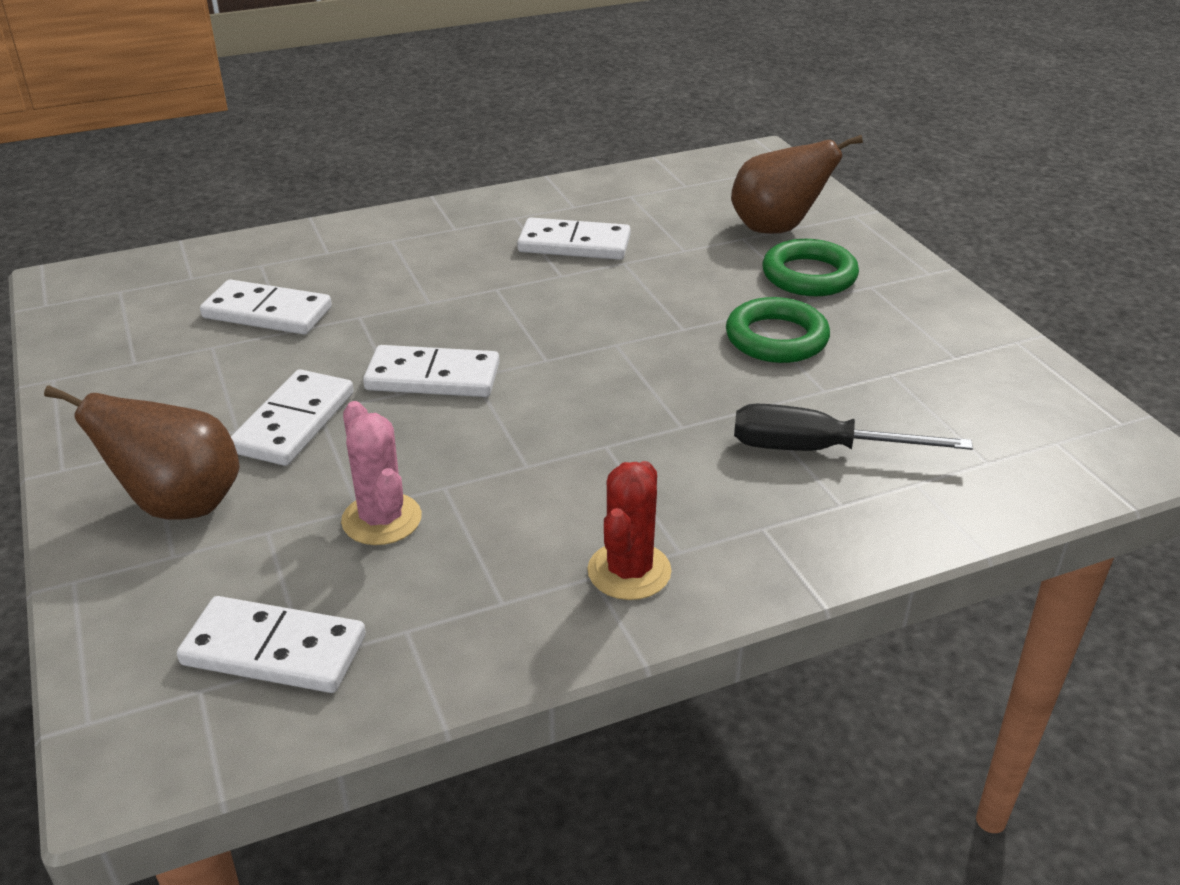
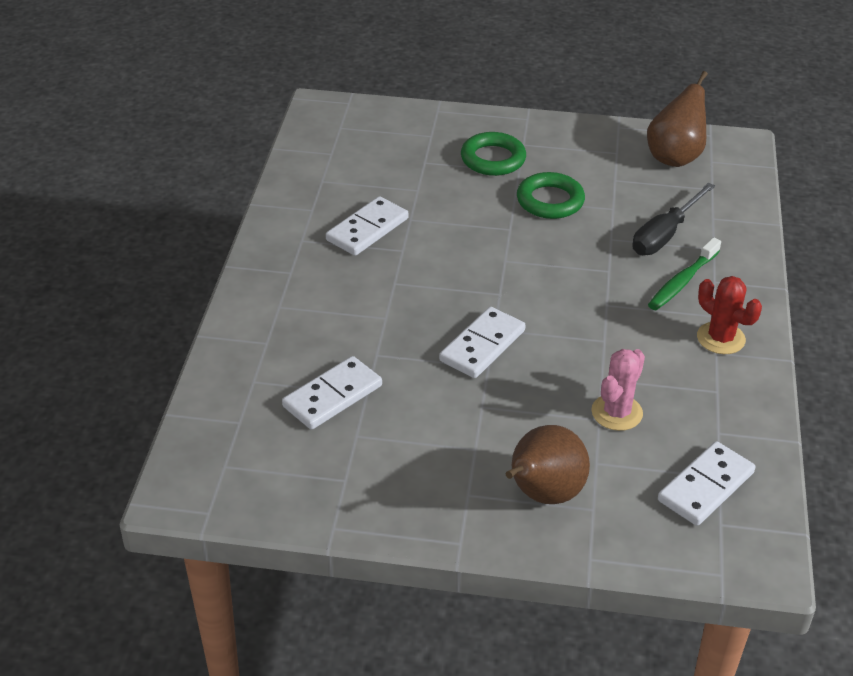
camera: 60 degrees left, 5 degrees up
(293, 422) = (487, 421): white domino -> none
(381, 519) = (617, 412): pink cactus -> pink cactus turned 60 degrees counterclockwise
(726, 496) = (682, 282): none -> green toothbrush
(777, 229) = (426, 145): brown pear -> brown pear (675, 157)

